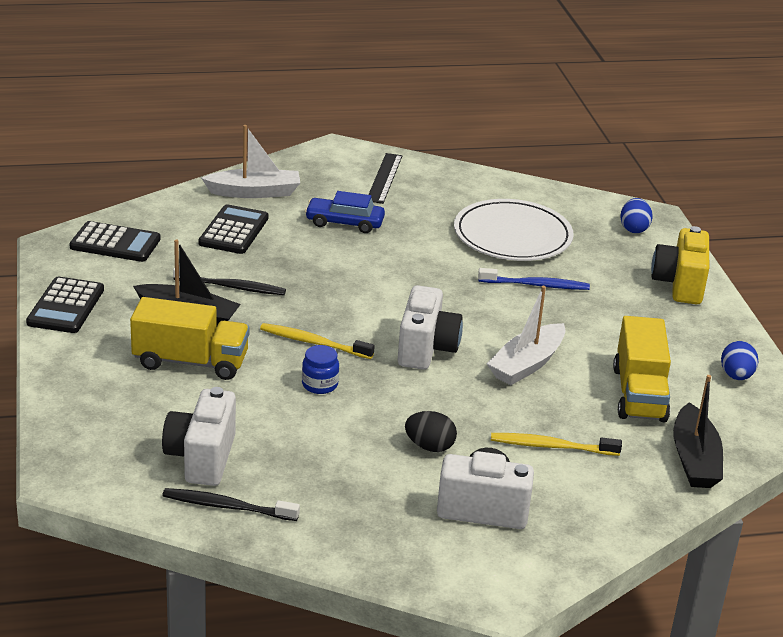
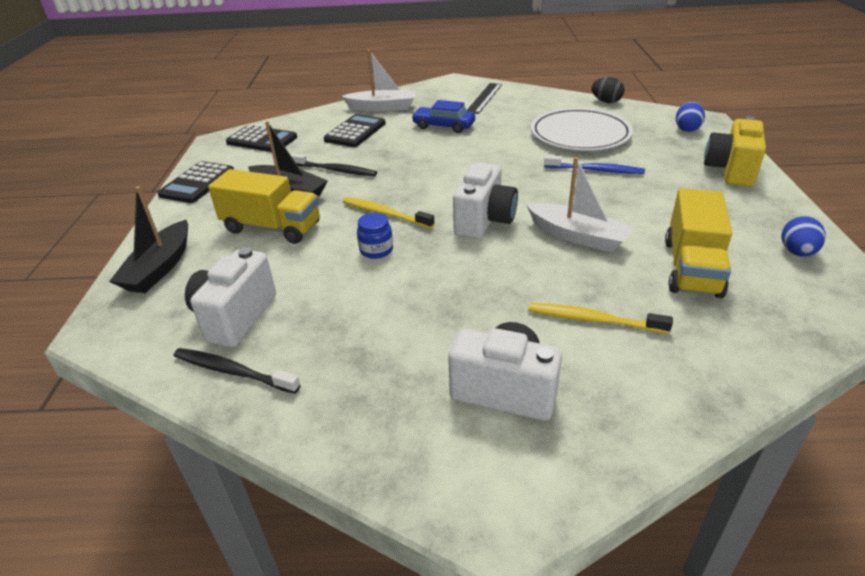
camera: 15 degrees right, 5 degrees up
(429, 446) = (463, 314): black egg -> black egg (606, 102)
(526, 364) = (577, 236): white boat -> white boat turned 105 degrees counterclockwise
(694, 459) = (757, 342): black boat -> black boat (160, 268)

